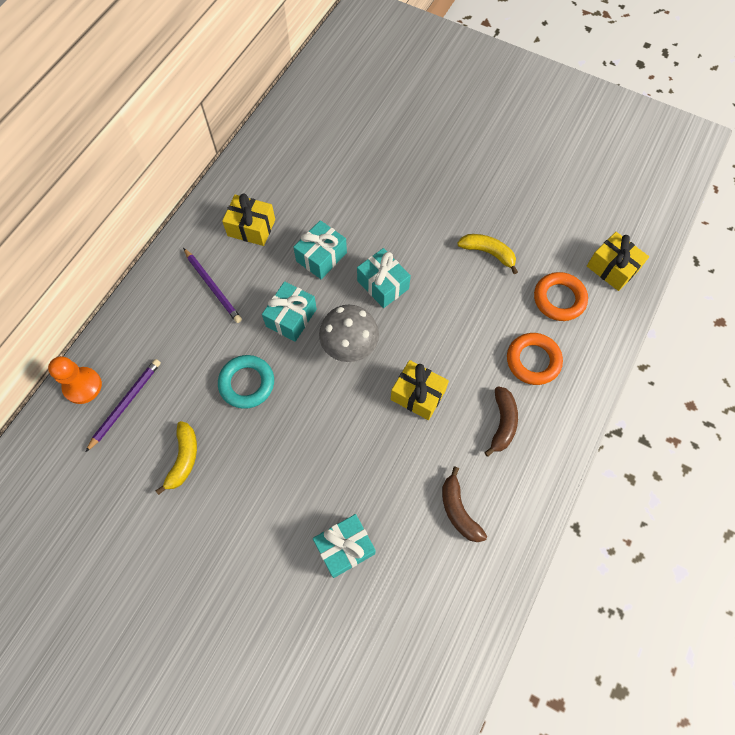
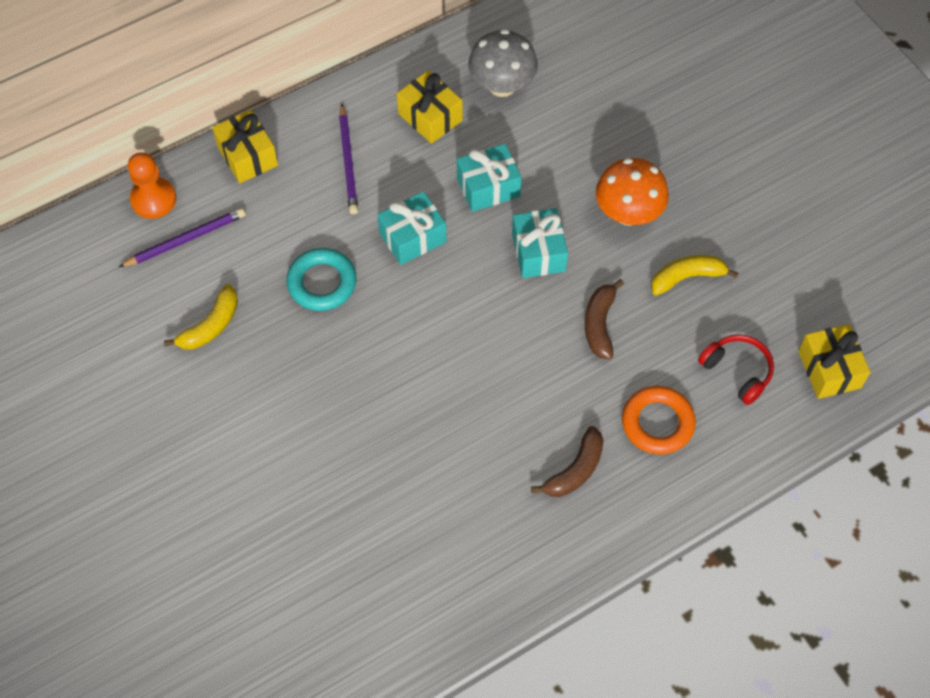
camera: 30 degrees right, 5 degrees down
(345, 548) = (320, 503): turquoise gift -> none
(349, 346) = (457, 300): grey mushroom -> grey mushroom (502, 85)
(418, 395) = (499, 391): yellow gift -> yellow gift (247, 156)
(424, 229) = (628, 213): none -> orange mushroom
(458, 510) = (464, 533): brown banana -> brown banana (600, 324)
(488, 253) = (687, 277): yellow banana -> yellow banana turned 75 degrees counterclockwise
(559, 299) = (737, 371): orange ring -> red headphones

